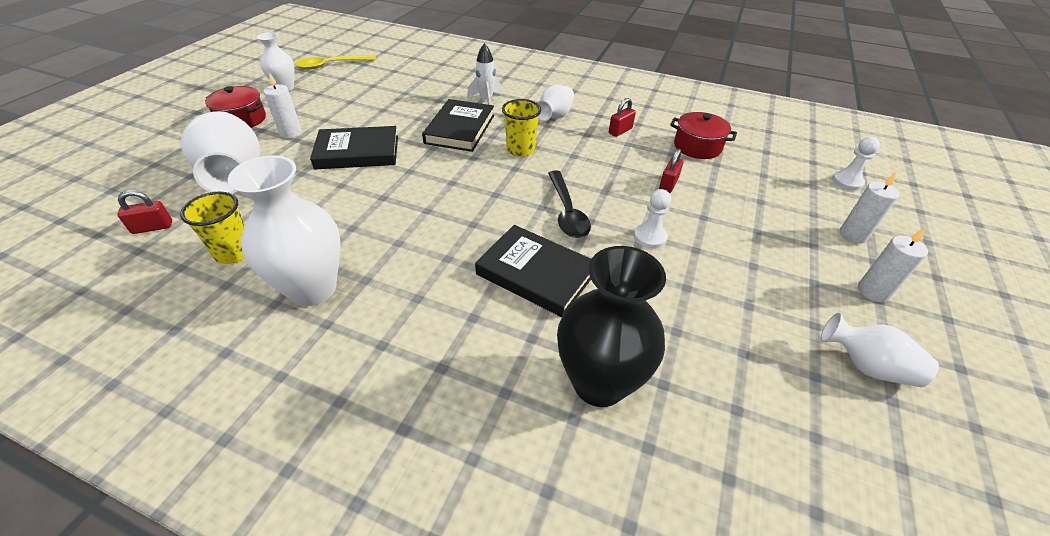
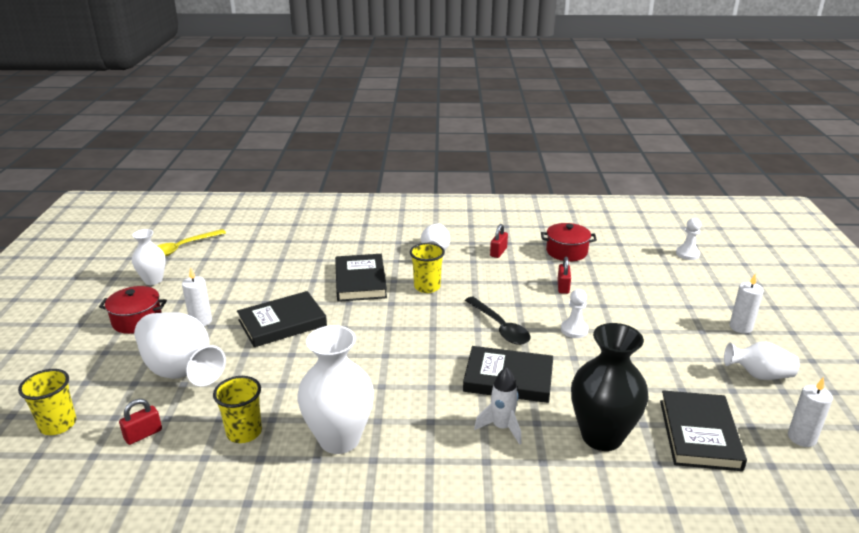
camera: 20 degrees left, 15 degrees down
(99, 197) = (58, 425): none -> yellow cup
(486, 100) = (363, 250): white rocket -> white rocket (502, 427)
(732, 425) = (699, 434): none -> black book
(853, 235) = (710, 292): white candle -> white candle (801, 438)

